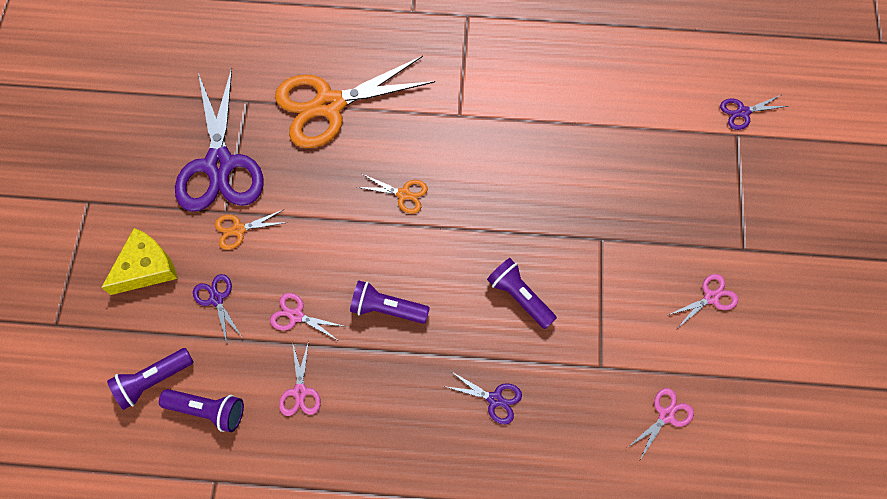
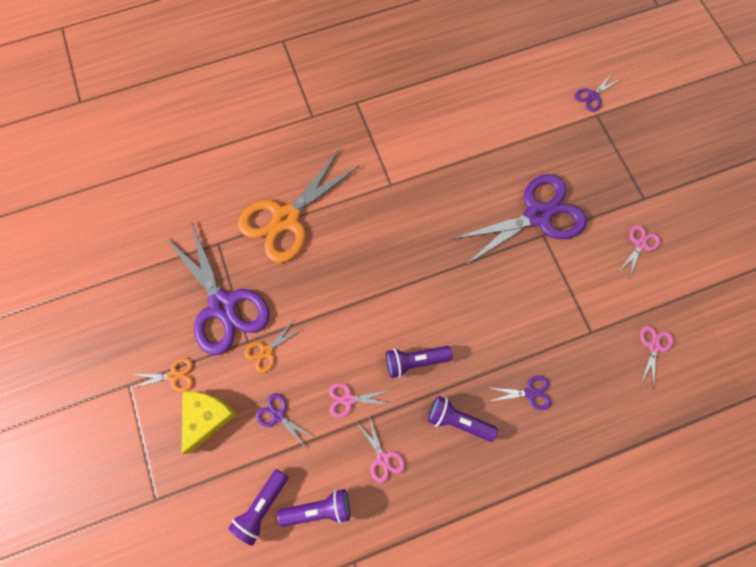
camera: 25 degrees left, 5 degrees up
(404, 194) = (381, 265): orange scissors -> orange scissors (174, 375)
(519, 297) = (507, 306): purple flashlight -> purple flashlight (458, 420)
(607, 215) = (538, 215): none -> purple scissors

